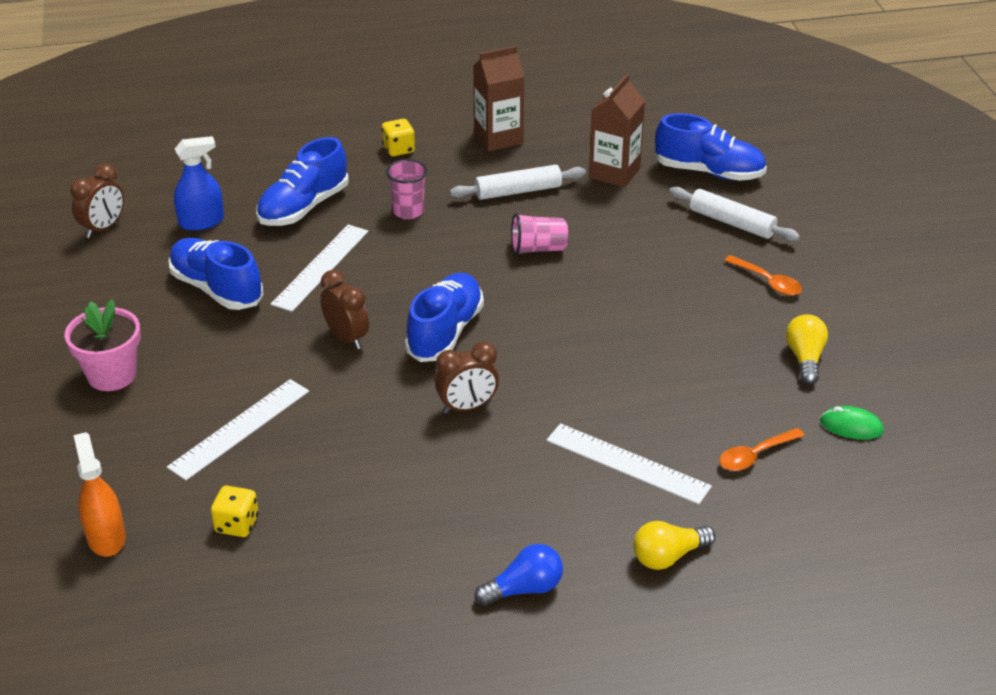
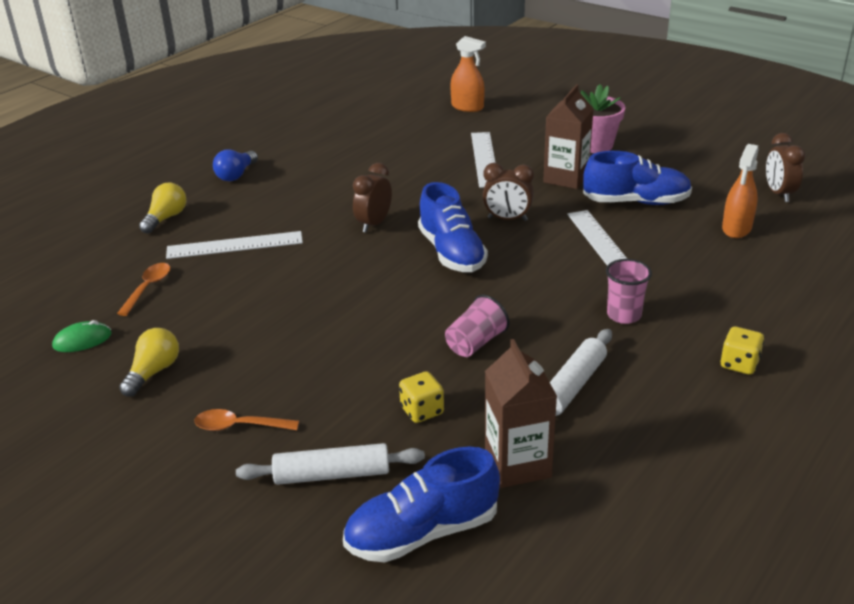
camera: 140 degrees right, 5 degrees down
(201, 222) = (736, 228): blue spray bottle -> orange spray bottle
(237, 524) = (417, 133): yellow dice -> yellow dice (422, 411)
(303, 207) = (699, 274): blue shoe -> none
(498, 138) = (685, 435): brown carton -> brown carton (566, 178)
(805, 359) = (153, 372): yellow light bulb -> yellow light bulb turned 120 degrees counterclockwise

